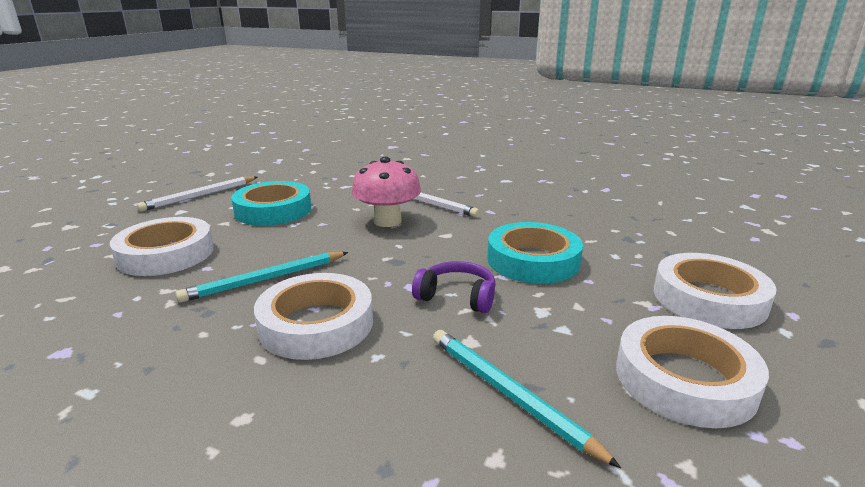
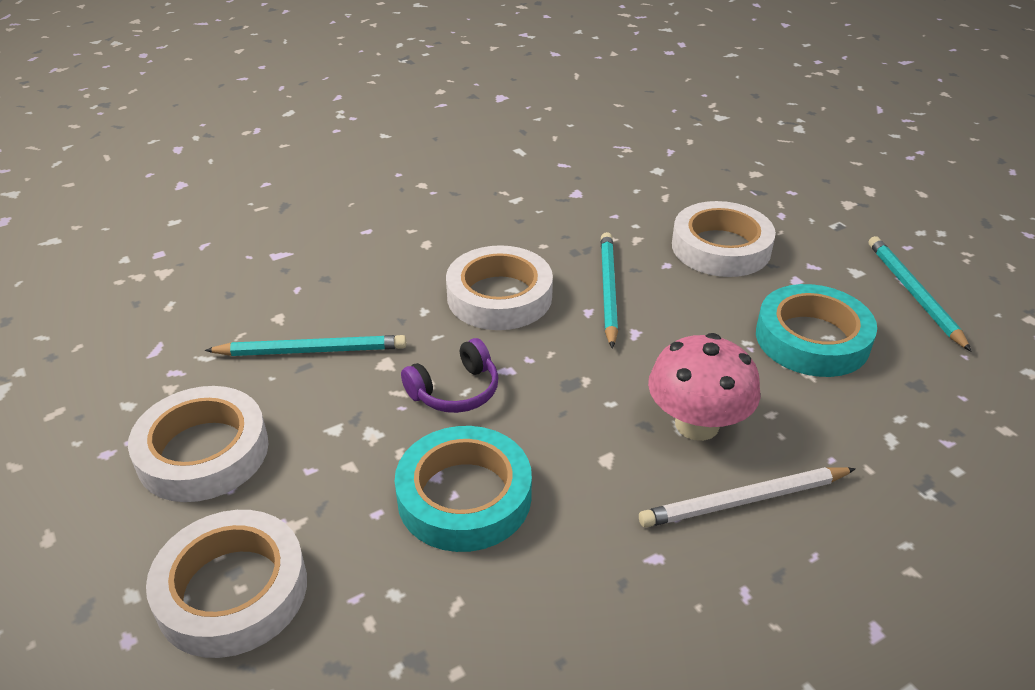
camera: 125 degrees right, 15 degrees up
(200, 196) = (913, 294): white pencil -> turquoise pencil

